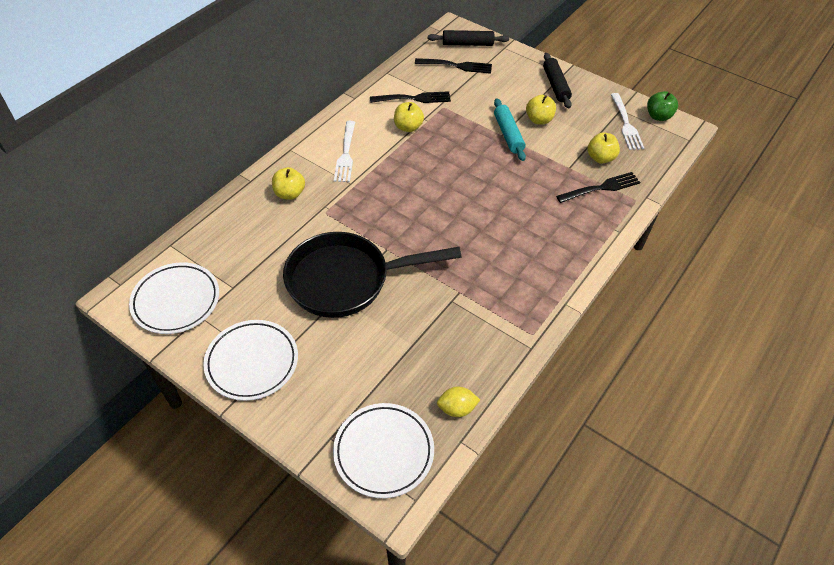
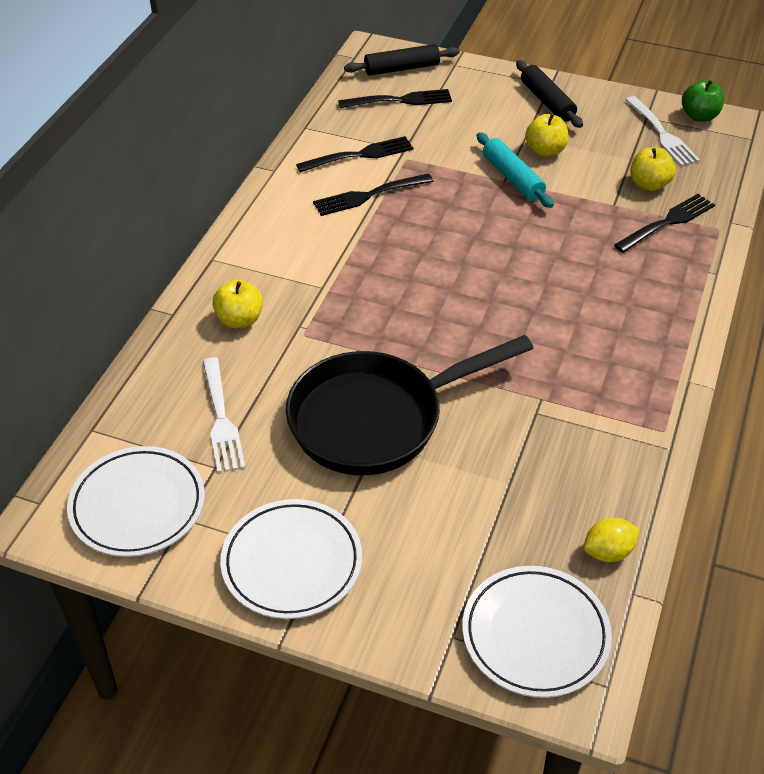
camera: 15 degrees left, 5 degrees down
(345, 153) = (296, 248): white fork -> white fork (221, 418)
(408, 127) = (369, 195): yellow apple -> black fork

